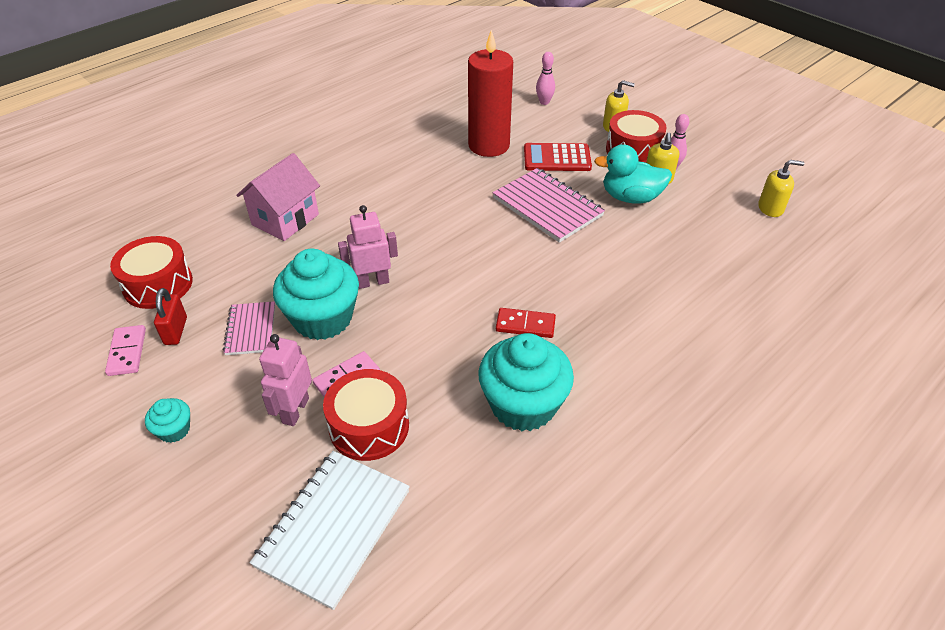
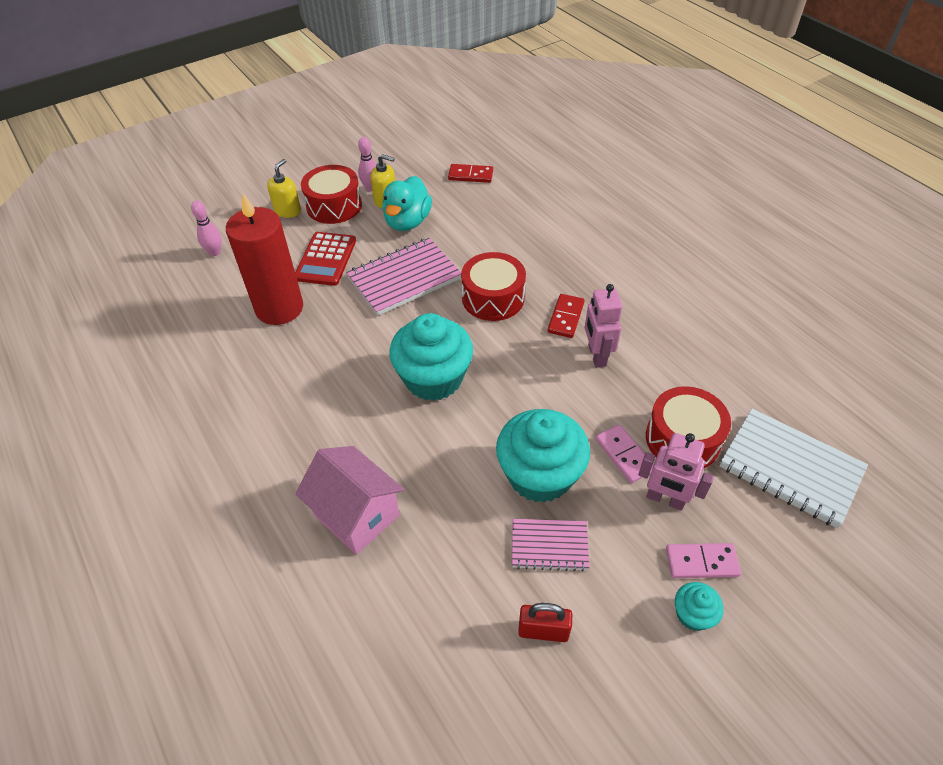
camera: 80 degrees left, 5 degrees up
(127, 352) = (575, 687): pink domino -> pink domino (701, 562)
(158, 284) = (453, 665): red drum -> red drum (493, 298)
(373, 282) = (489, 428): pink robot -> pink robot (596, 355)
(523, 405) = (657, 332): turquoise cupcake -> turquoise cupcake (433, 378)
(732, 231) = (470, 175): none -> red domino
(770, 208) = (446, 149): yellow soap dispenser -> none

